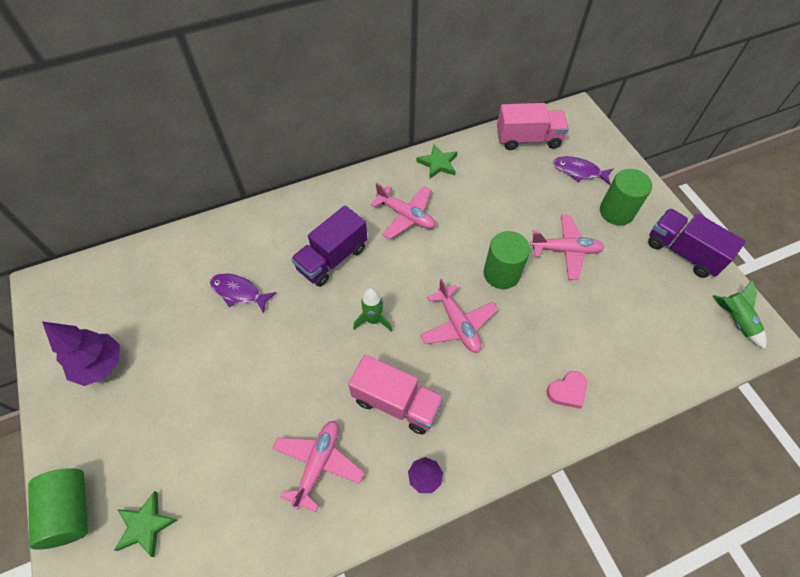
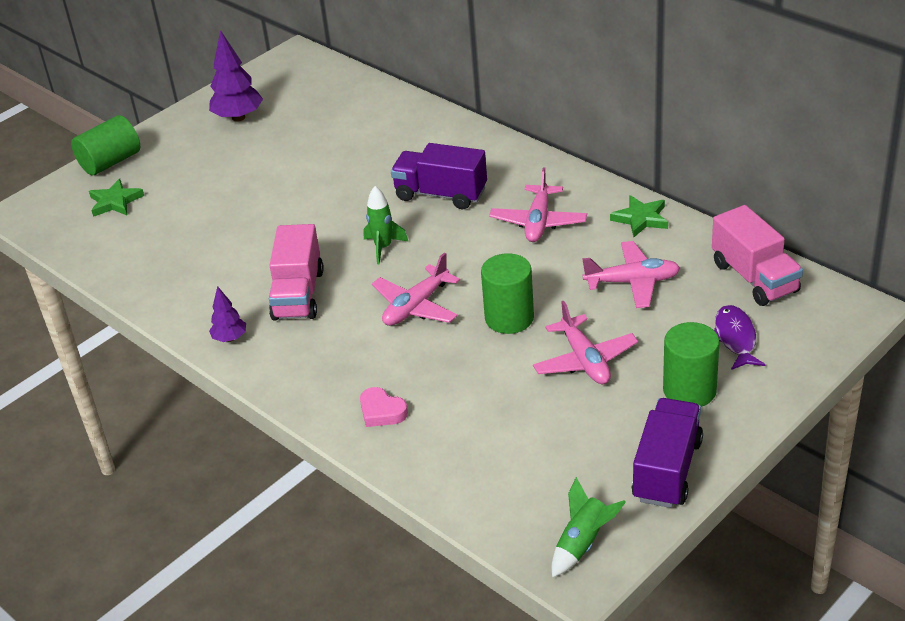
camera: 70 degrees right, 20 degrees down
(239, 292) = (359, 155): purple fish -> none
(318, 464) = (210, 269): pink plane -> pink plane (632, 282)

